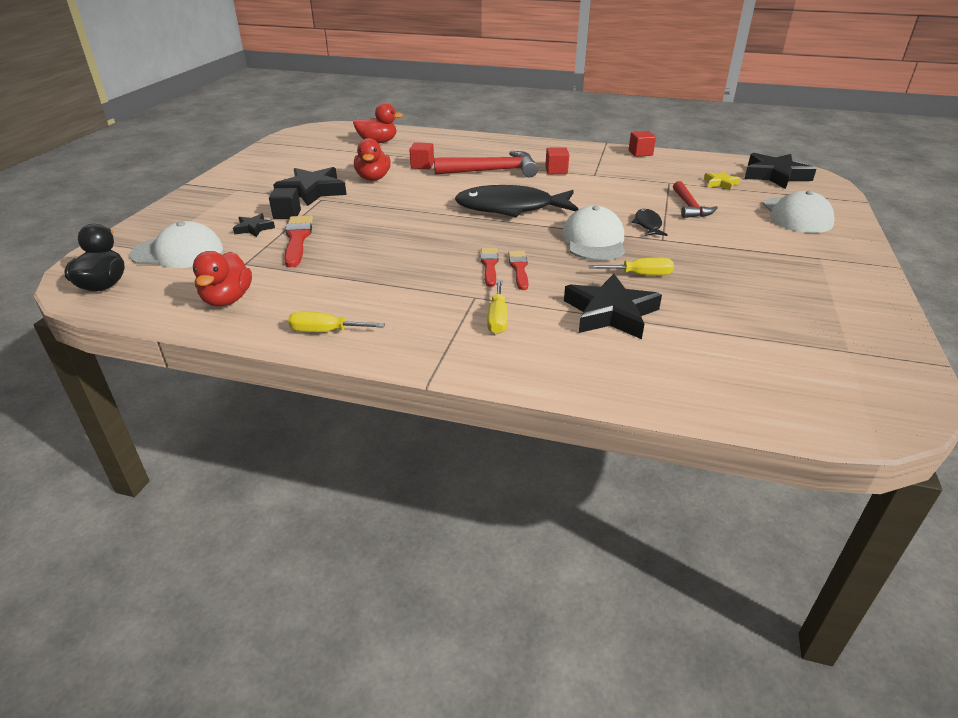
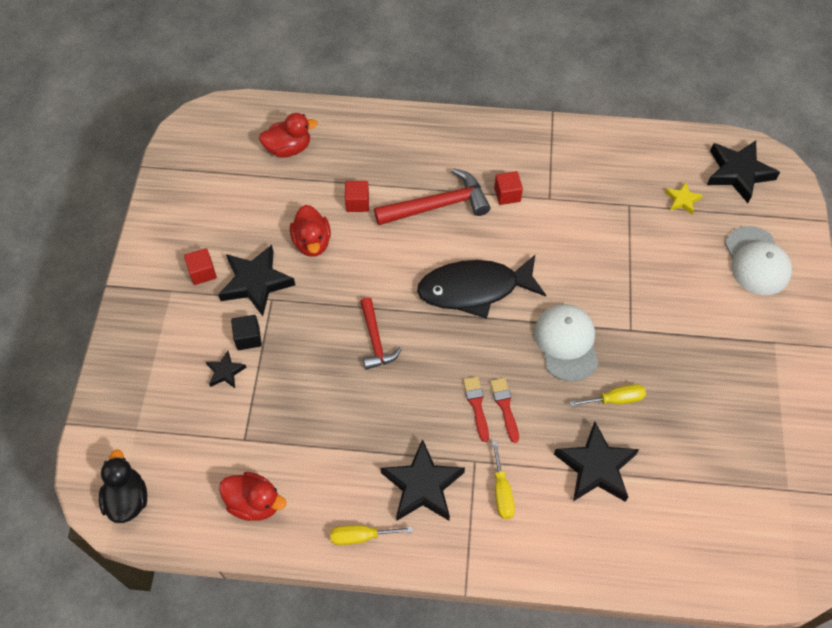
camera: 10 degrees left, 25 degrees up
(178, 252) = (169, 430): white cap -> none
(227, 299) = (254, 503): red duck -> red duck turned 60 degrees counterclockwise
(297, 239) = (278, 386): red brush -> none
(411, 306) = (422, 485): none -> black star
(640, 153) = (593, 136): red cube -> red cube (202, 272)
(648, 225) = (615, 303): black fish -> none
(689, 207) = (653, 258): red hammer -> red hammer (375, 340)

